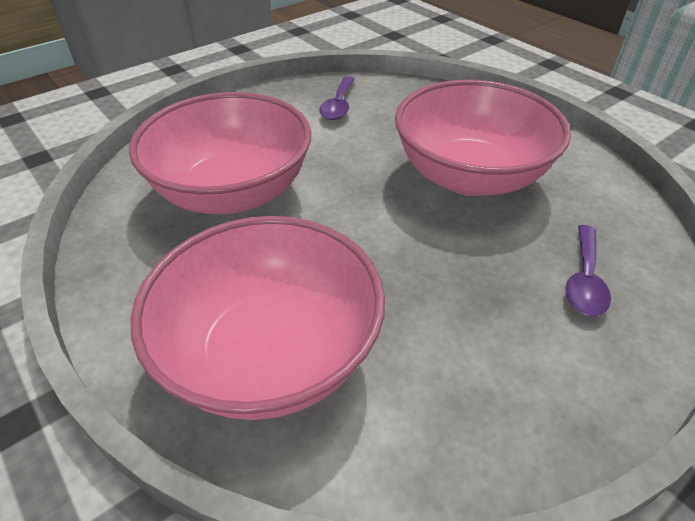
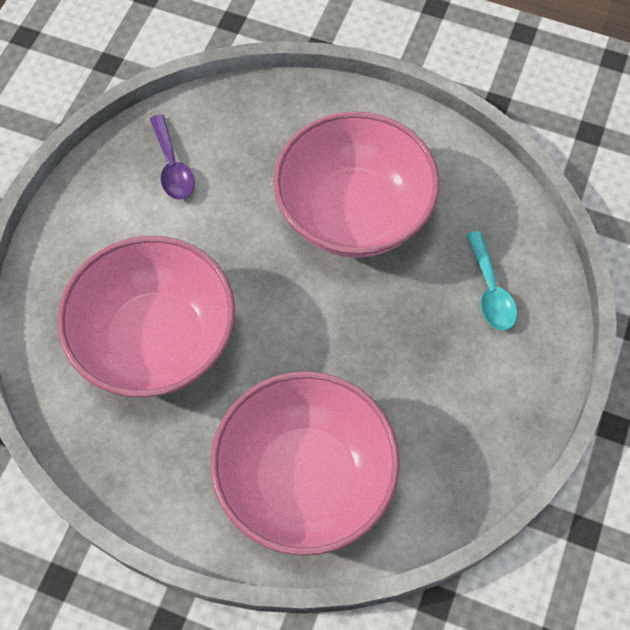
camera: 30 degrees left, 20 degrees up
(584, 279) = (490, 290): purple spoon -> turquoise spoon

